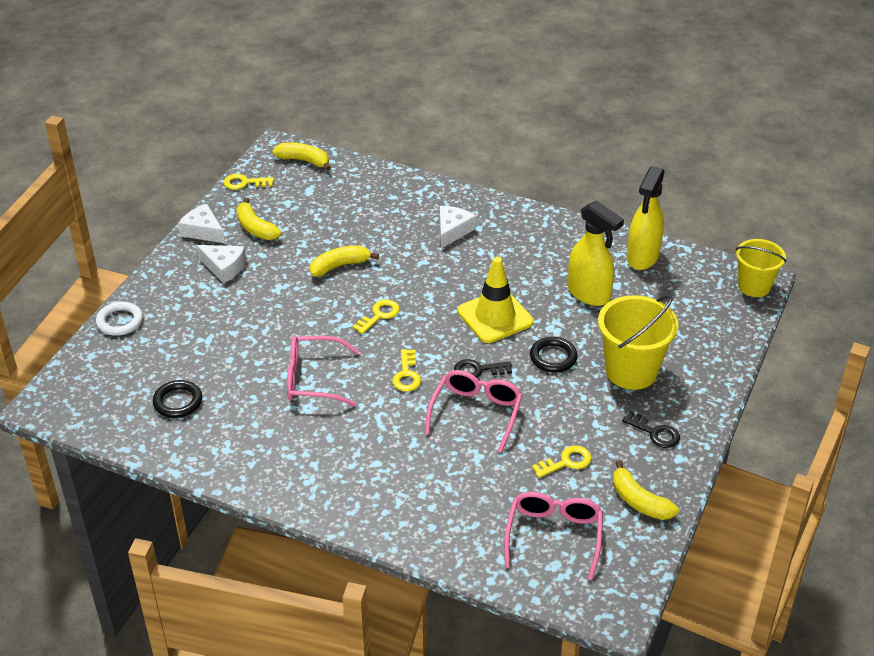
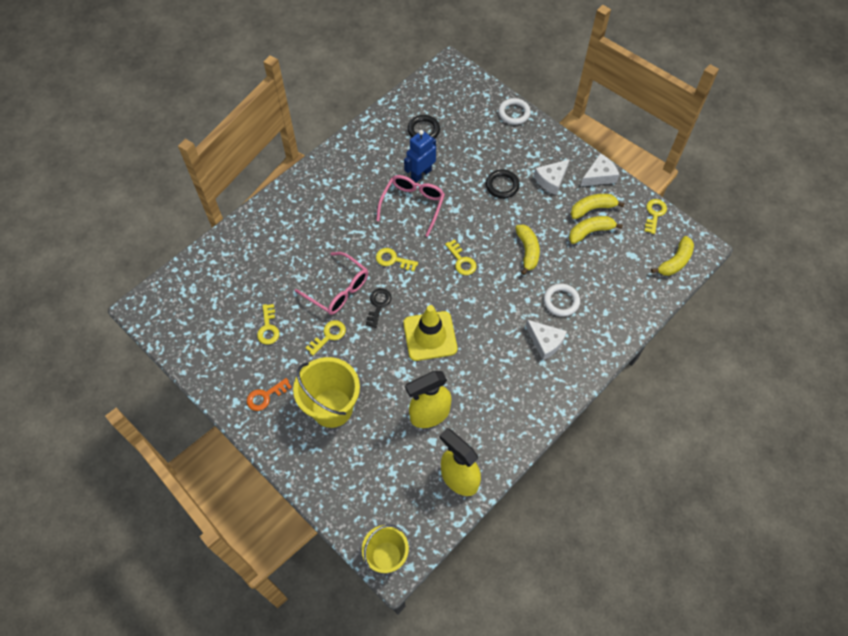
camera: 110 degrees right, 20 degrees up
(257, 385) = (421, 174): none -> blue robot
(395, 229) = (561, 301): none -> white ring
(544, 402) = (328, 336): none -> yellow key
(553, 357) = (370, 359): black ring -> black ring (502, 185)
(554, 536) = (213, 296): pink glasses -> none
(639, 501) = (213, 358): yellow banana -> yellow banana (590, 232)
(655, 433) = (265, 396): black key -> orange key

